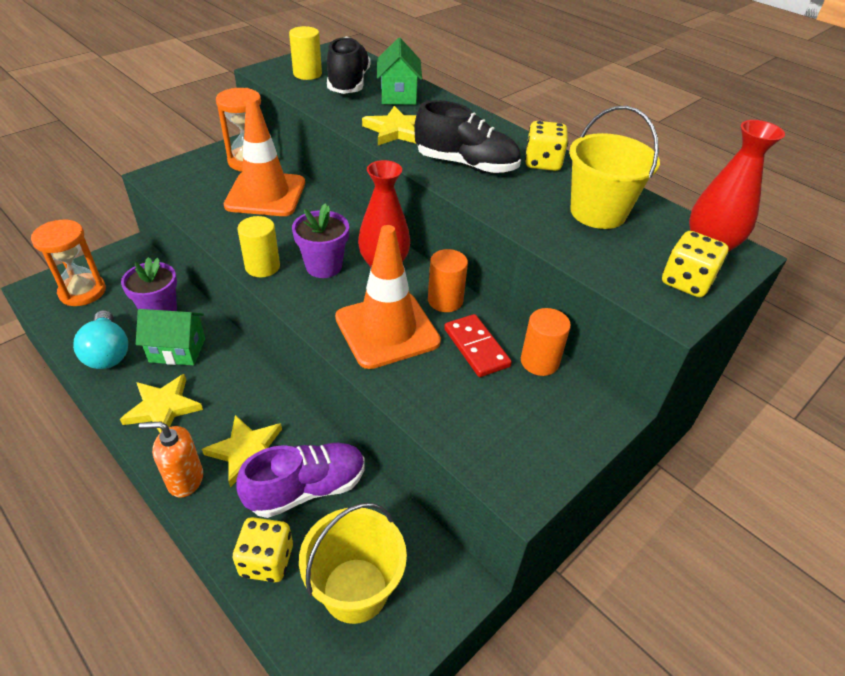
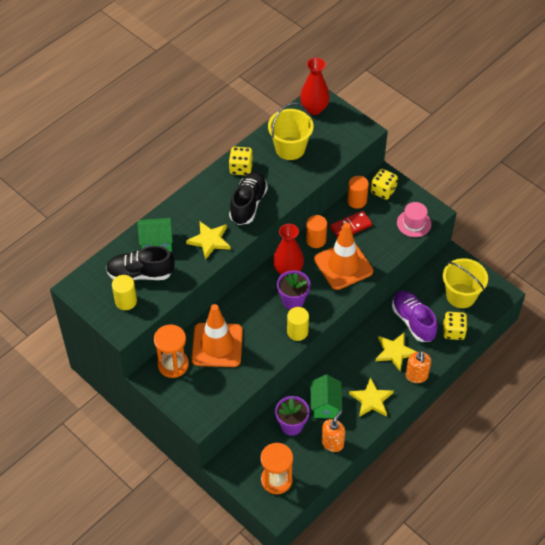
camera: 90 degrees left, 10 degrees up
(108, 353) = (332, 443): turquoise light bulb -> orange soap dispenser
(487, 448) = (414, 223): none -> pink hat
(686, 282) = (344, 123): yellow dice -> yellow dice (383, 191)

